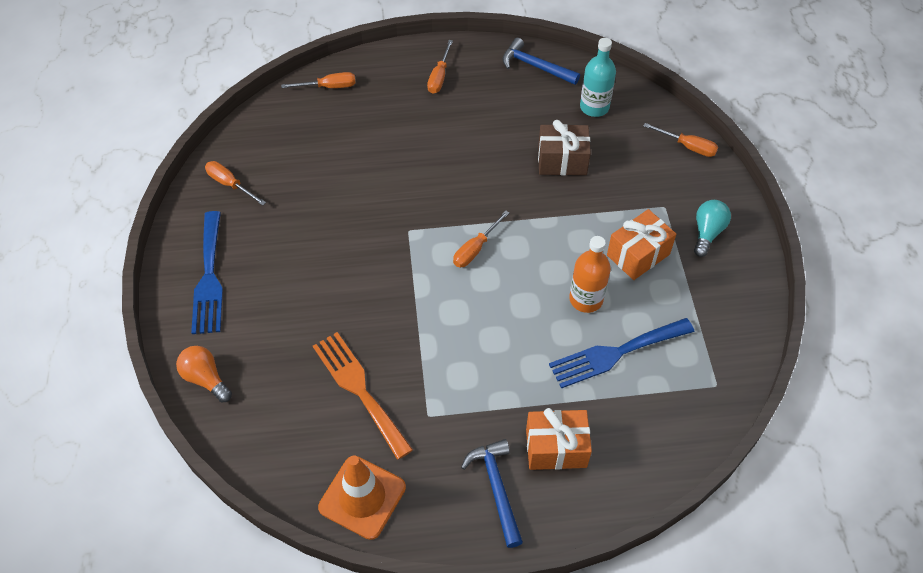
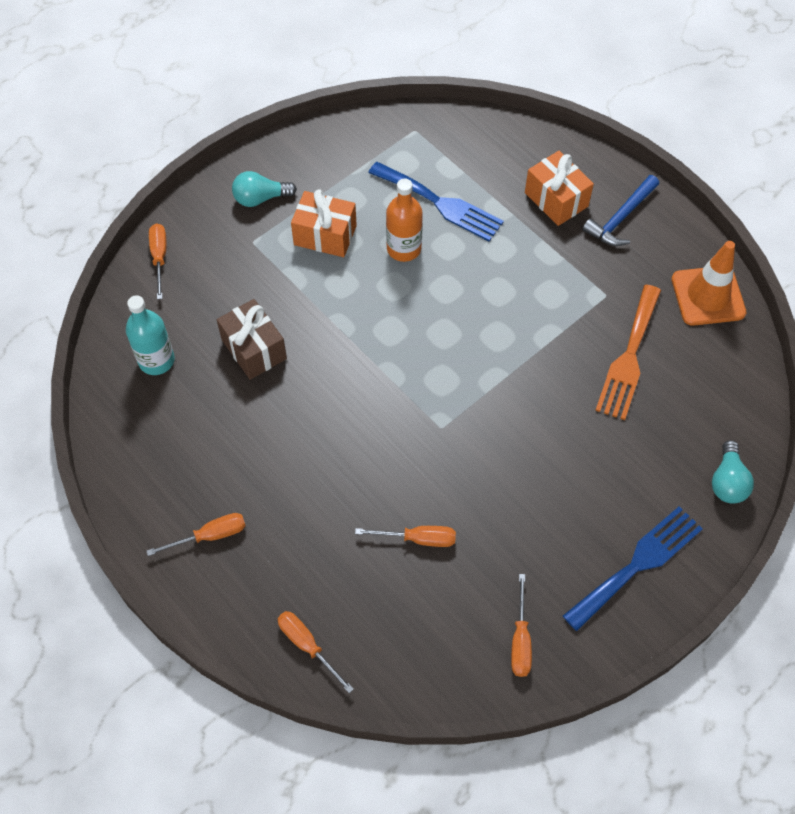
camera: 125 degrees left, 5 degrees up
(206, 379) = (727, 481): orange light bulb -> turquoise light bulb
(475, 249) = (418, 359): orange screwdriver -> orange screwdriver (418, 539)
(535, 66) = (128, 448): blue hammer -> none

